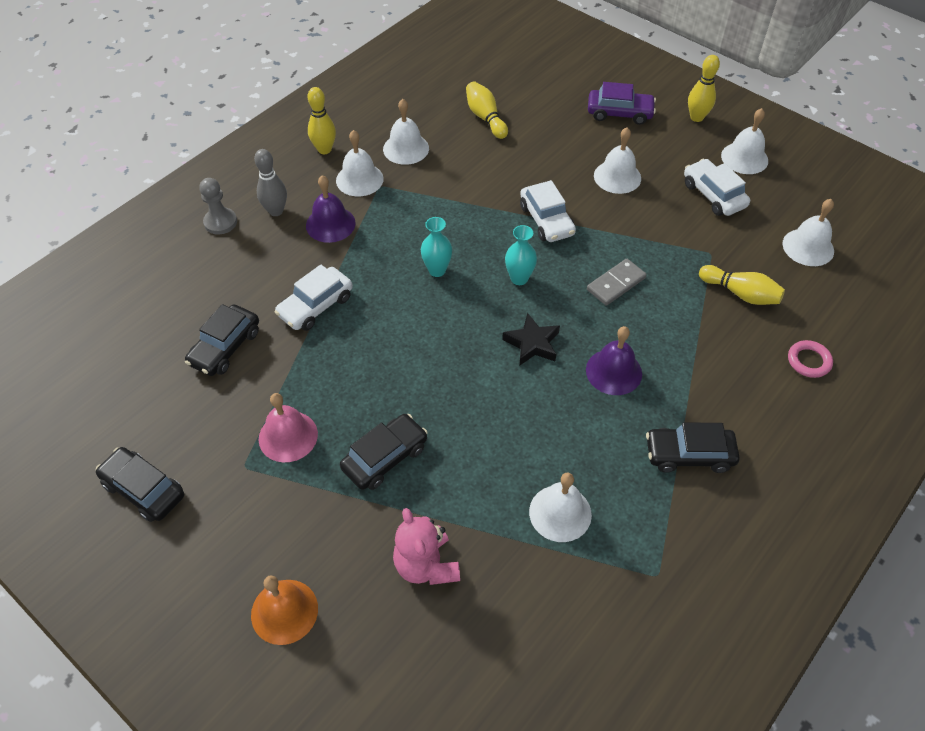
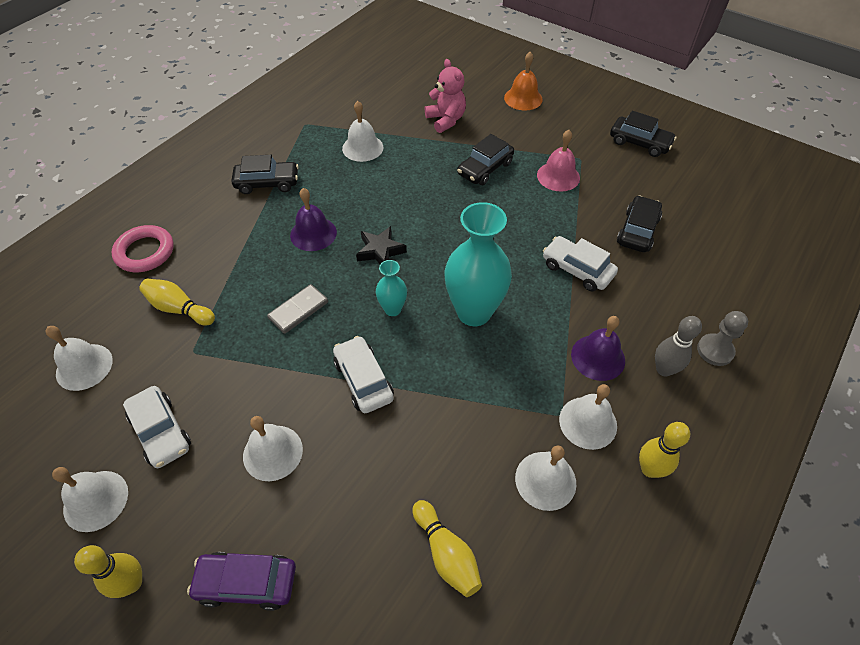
camera: 175 degrees right, 0 degrees up
(316, 306) = (577, 270): white car -> white car turned 90 degrees counterclockwise
(437, 270) = (474, 312): turquoise vase -> turquoise vase, size x2.03
(809, 361) = (145, 252): pink ring -> pink ring, size x1.58

